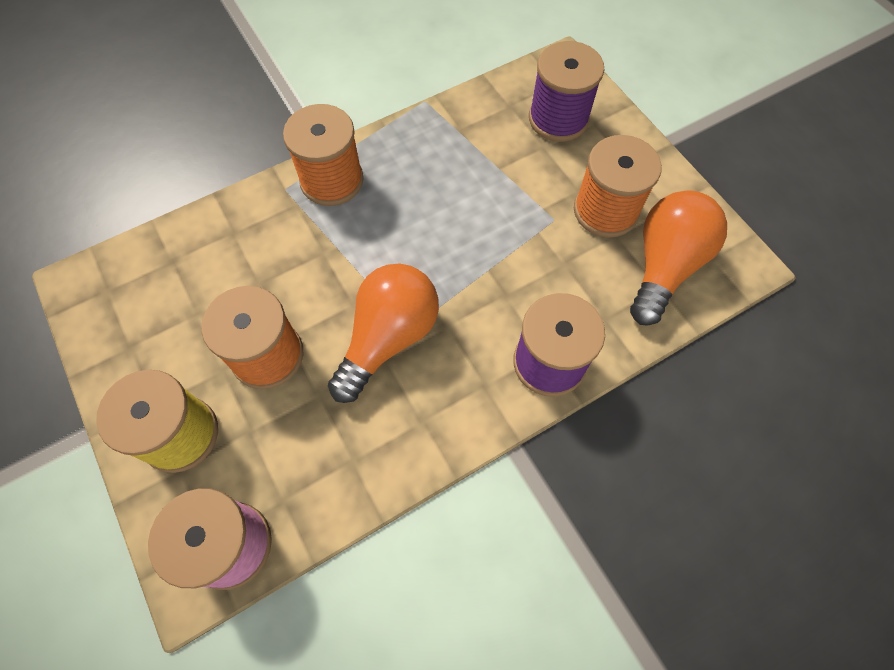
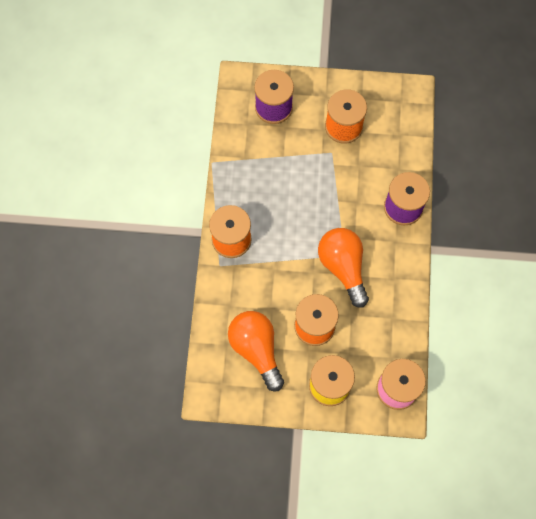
camera: 55 degrees left, 5 degrees up
(664, 266) = (390, 124): orange light bulb -> orange light bulb (256, 349)

